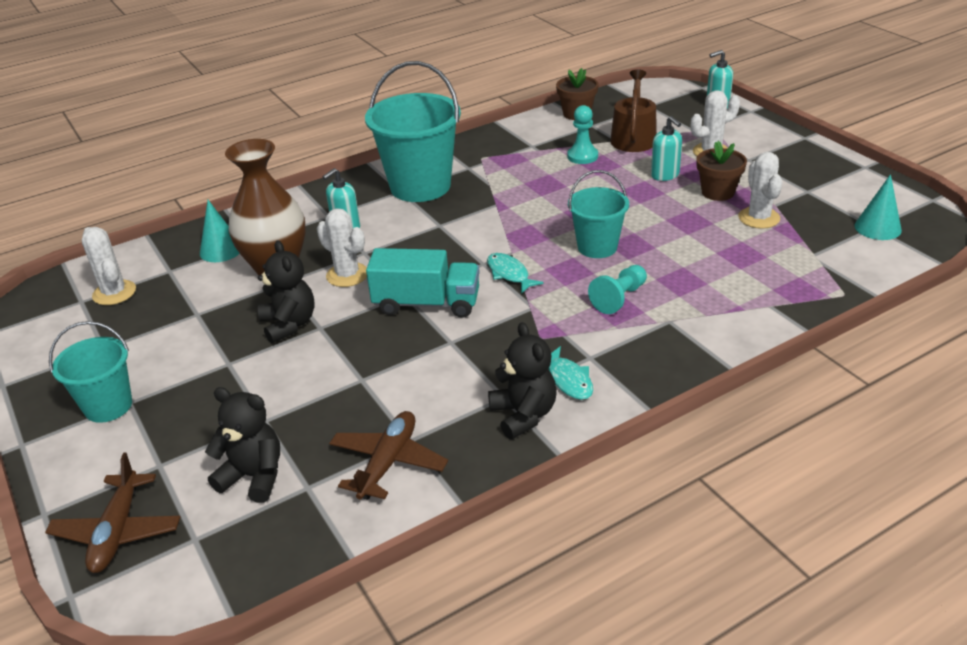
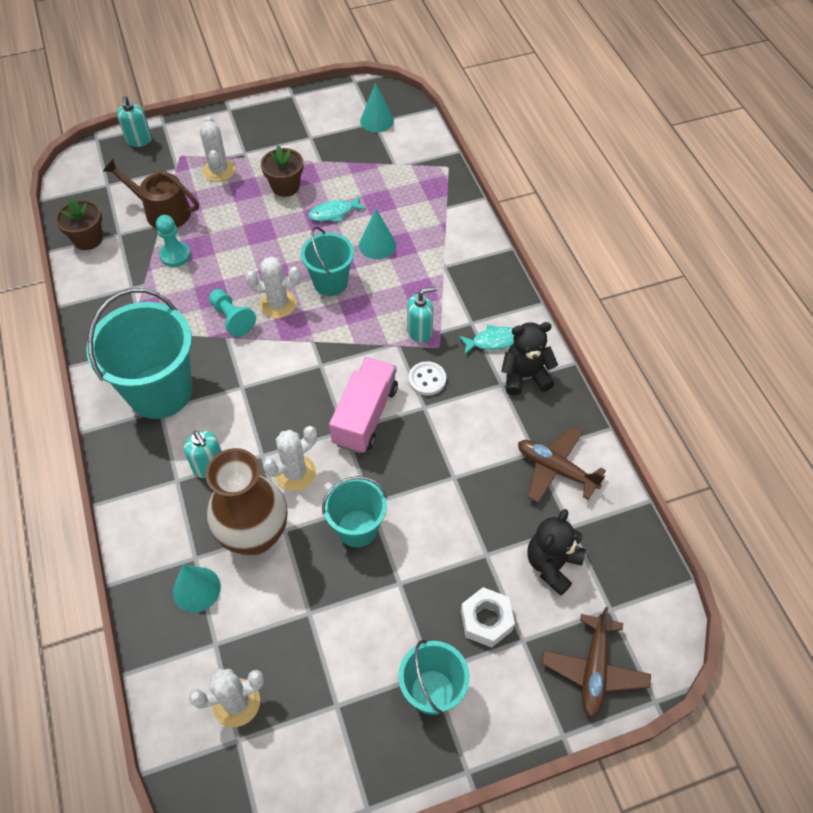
camera: 80 degrees left, 20 degrees up
(118, 531) = (594, 669): brown plane -> brown plane turned 90 degrees clockwise
(184, 432) = (486, 620): none -> white nut
(289, 324) = (357, 528): black teddy bear -> turquoise bucket
(427, 303) = (365, 416): turquoise truck -> pink truck
(489, 337) = (427, 379): none -> white button
(509, 274) = (345, 349): turquoise fish -> turquoise fish (334, 213)
(619, 298) = (406, 287): turquoise pawn -> turquoise pawn (232, 318)
(665, 175) = (241, 210): turquoise soap dispenser -> turquoise soap dispenser (420, 331)
(672, 266) = (377, 245): none -> turquoise cone
(759, 218) = (334, 176): white cactus -> white cactus (278, 304)

